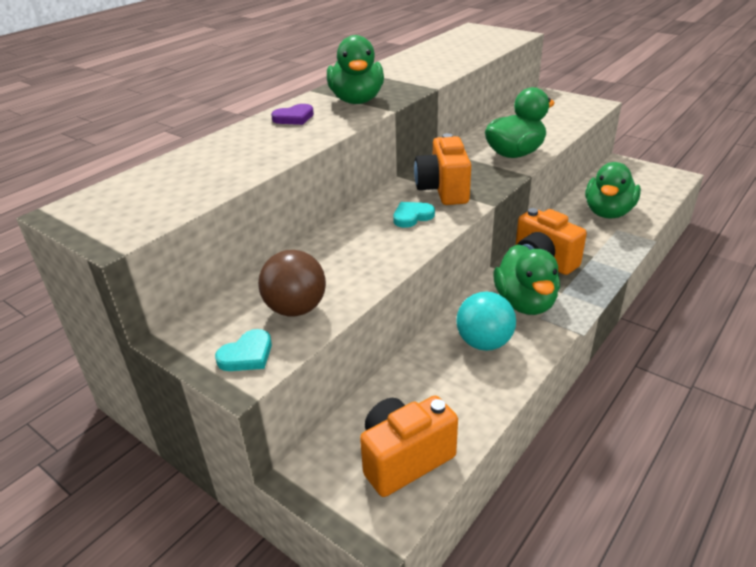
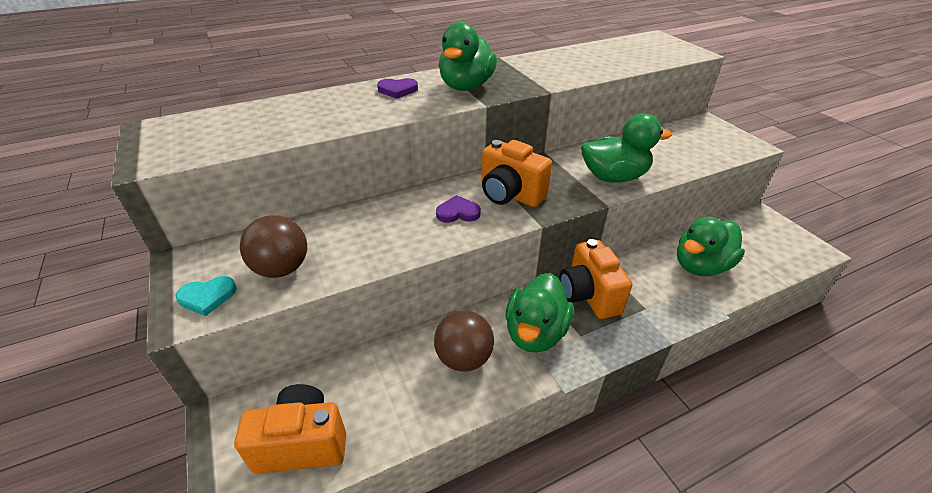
camera: 25 degrees right, 5 degrees up
(412, 216) = (458, 212): turquoise heart -> purple heart
(443, 190) = (510, 195): orange camera -> orange camera turned 75 degrees counterclockwise
(484, 343) = (464, 358): turquoise ball -> brown ball

